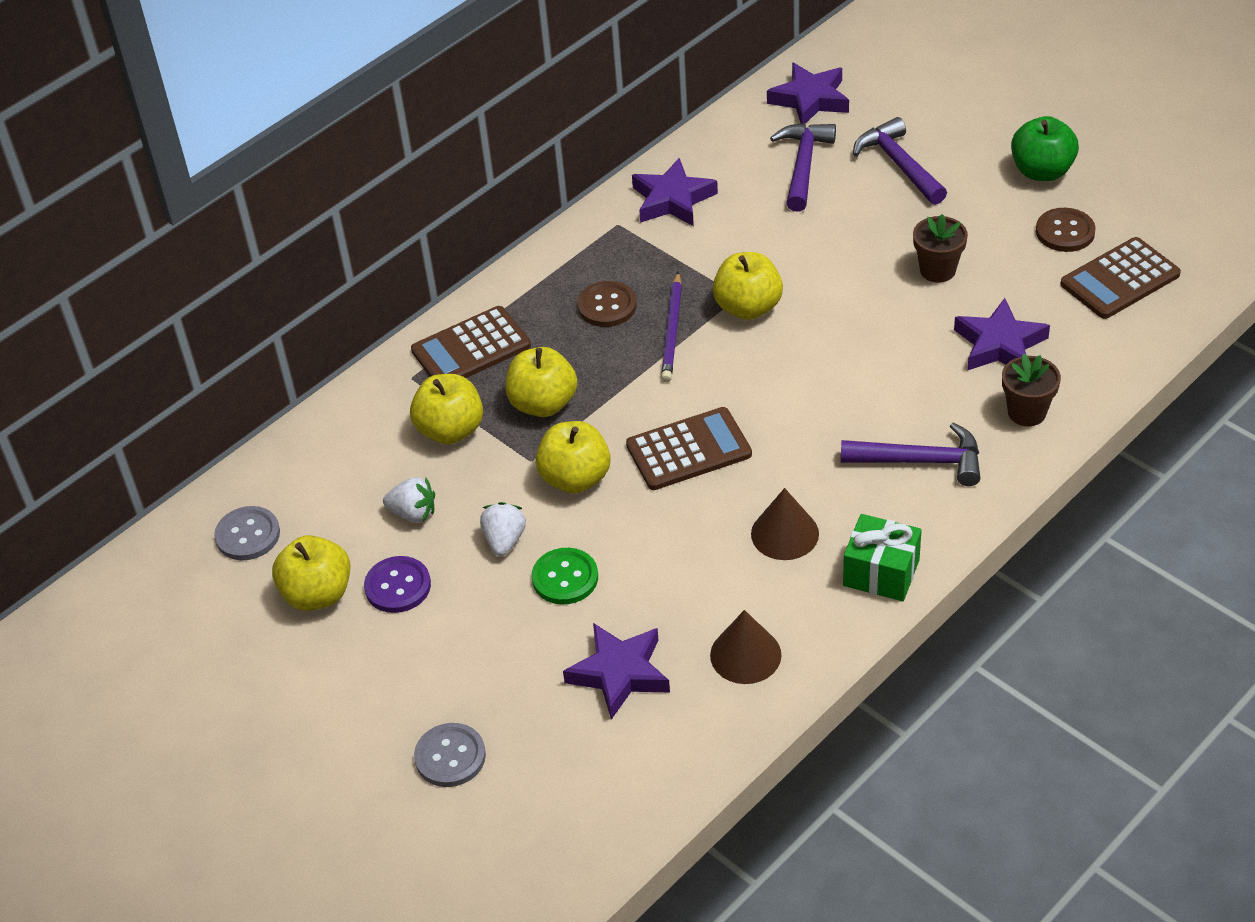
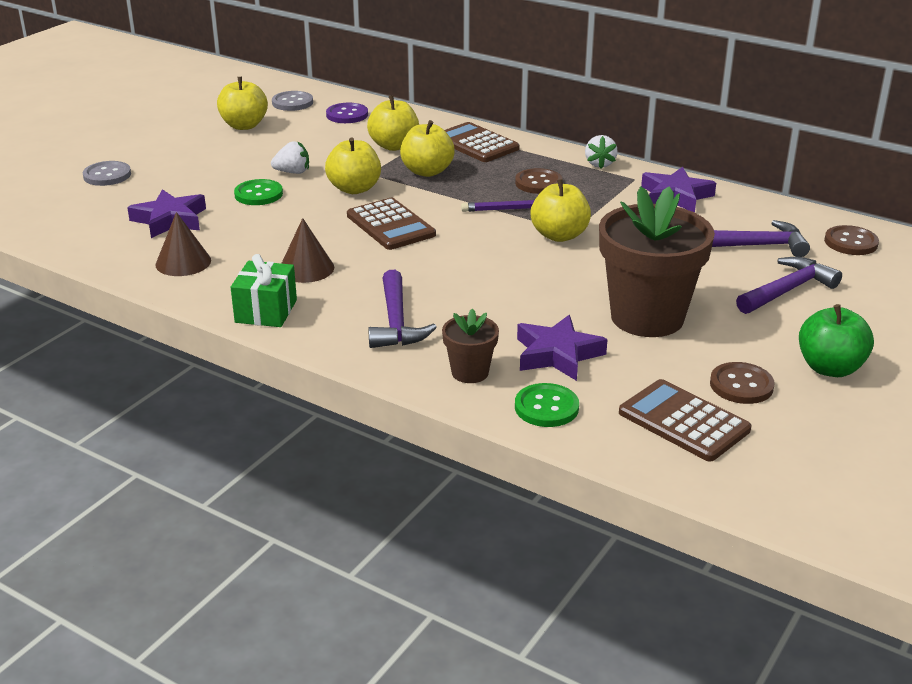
camera: 75 degrees right, 15 degrees down
(398, 586) = (250, 146): purple button -> purple button (347, 115)
(413, 513) = (315, 143): white strawberry -> white strawberry (599, 164)
(810, 99) = (850, 242): purple star -> brown button
(937, 270) = (647, 317): brown flower pot -> brown flower pot, size x2.11
(1092, 365) = (546, 407): none -> green button

